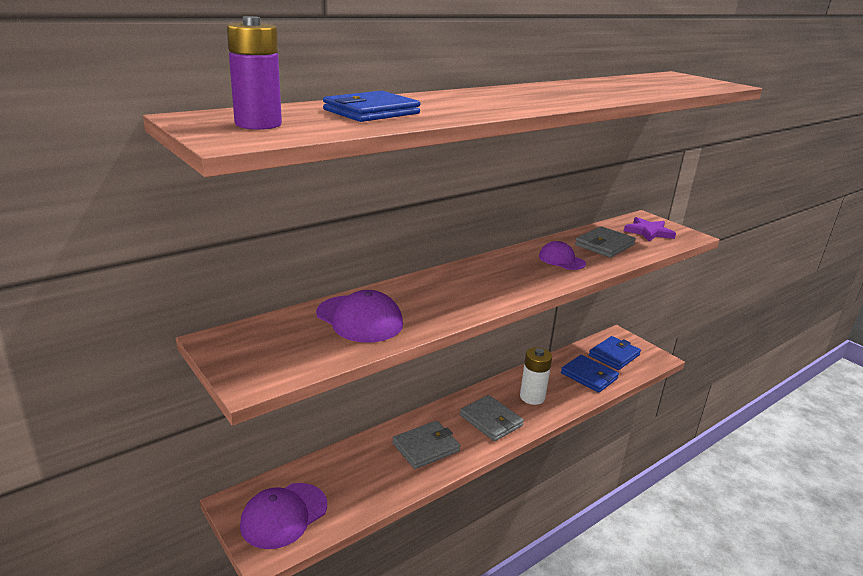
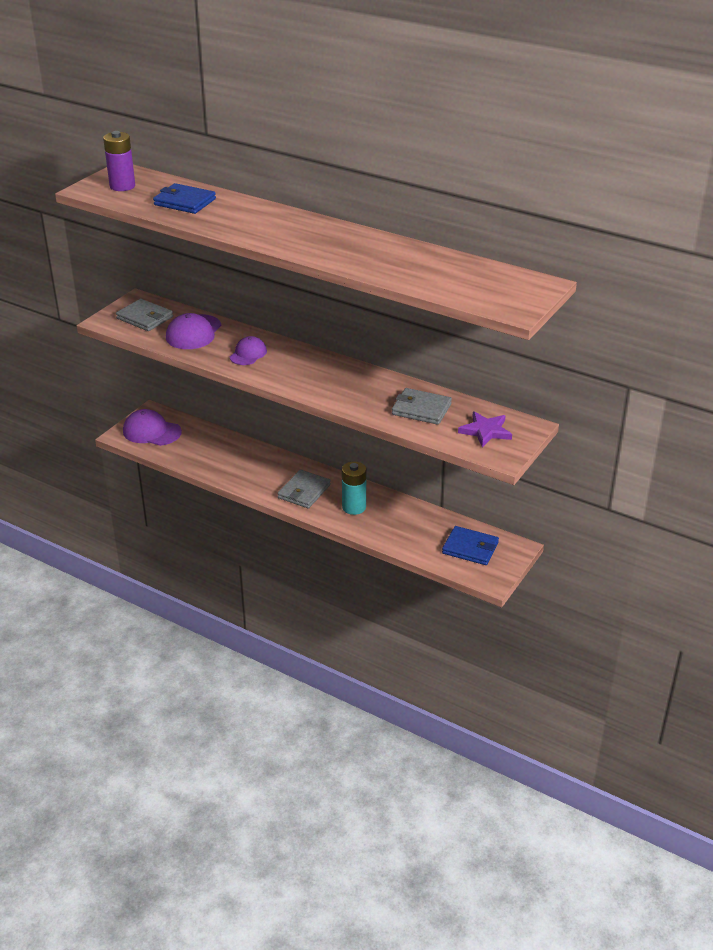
camera: 70 degrees right, 10 degrees up
(426, 447) = (250, 468): grey wallet -> grey wallet (145, 318)
(532, 397) = (354, 507): white battery -> turquoise battery
(561, 260) = (363, 391): purple cap -> purple cap (248, 354)
(589, 376) = (416, 536): blue wallet -> none

